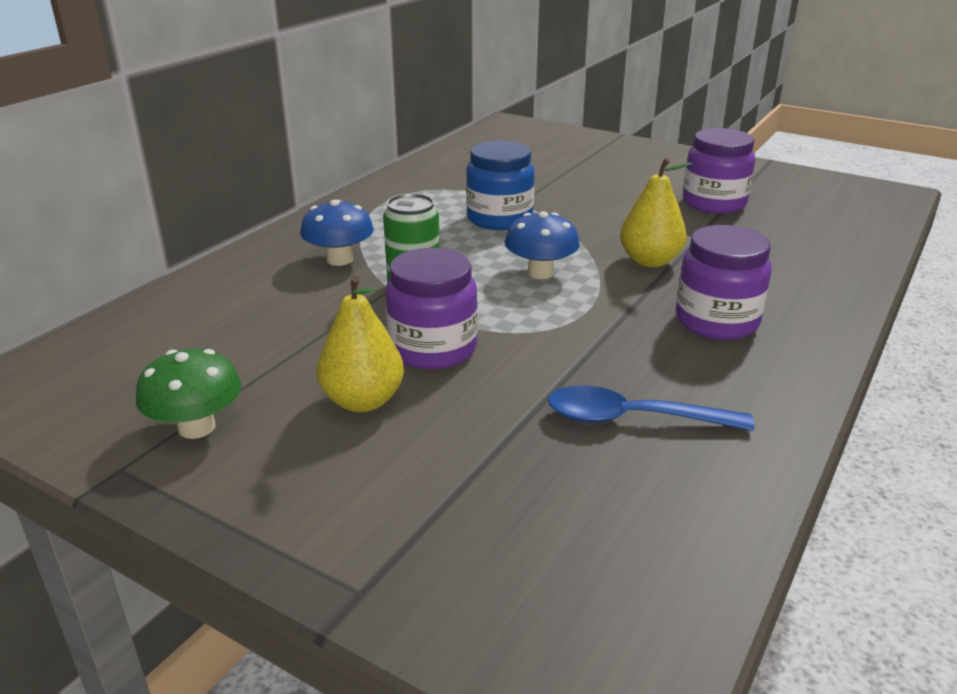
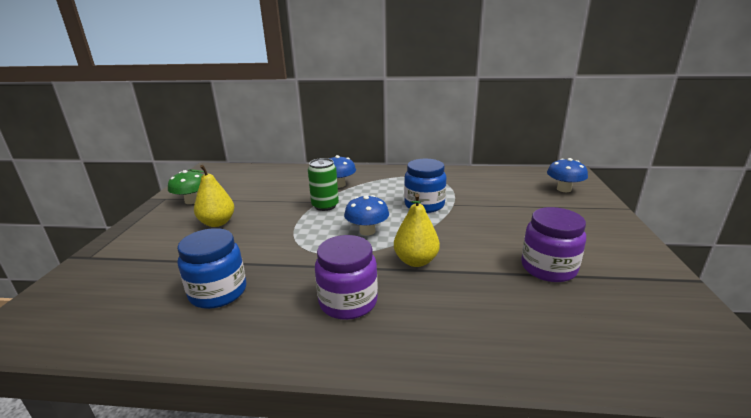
camera: 65 degrees right, 5 degrees down
(433, 349) = (267, 225): purple jar -> none
(546, 140) = (564, 189): none -> blue mushroom
(632, 419) = (218, 292): blue spoon -> blue jar

